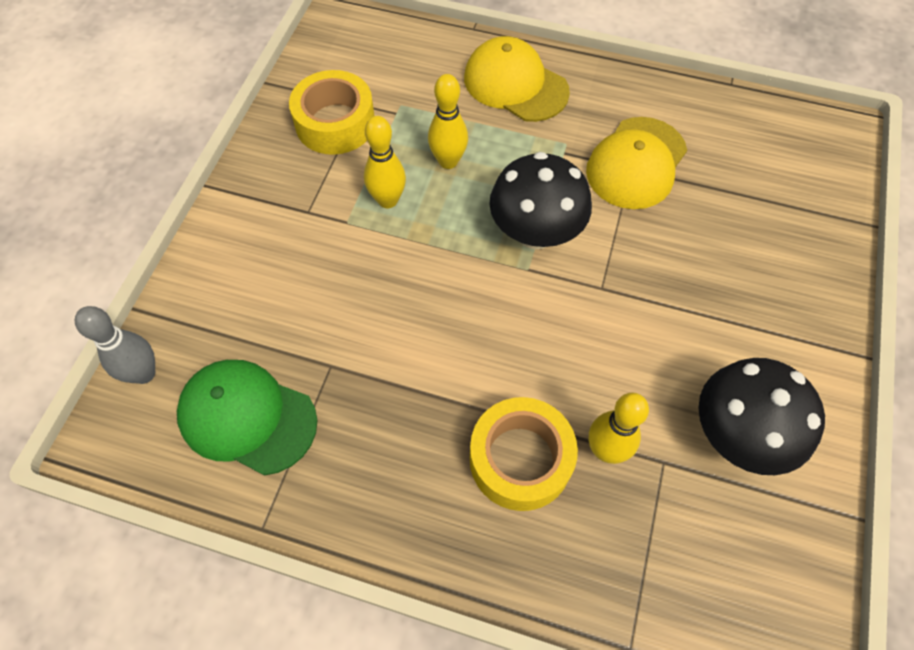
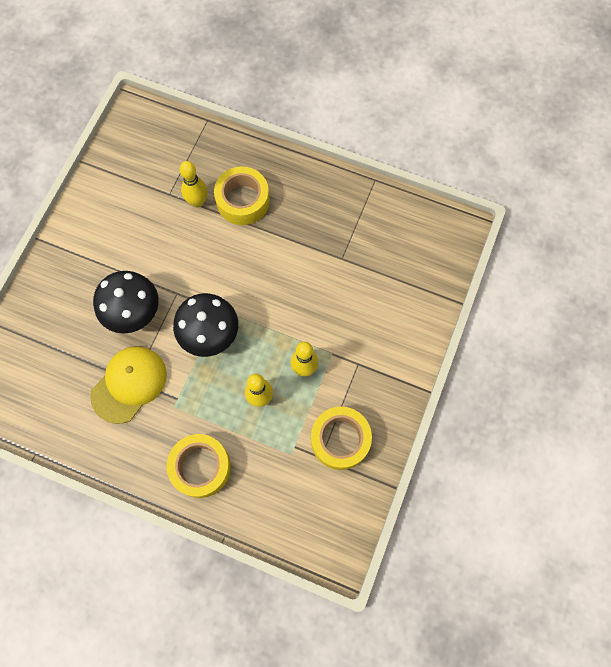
camera: 175 degrees left, 10 degrees up
(144, 373) = (447, 262): grey bowling pin -> none
(247, 417) = (386, 233): green cap -> none
(515, 84) = (201, 467): yellow cap -> yellow tape
(737, 435) = (126, 203): black mushroom -> black mushroom (134, 313)

